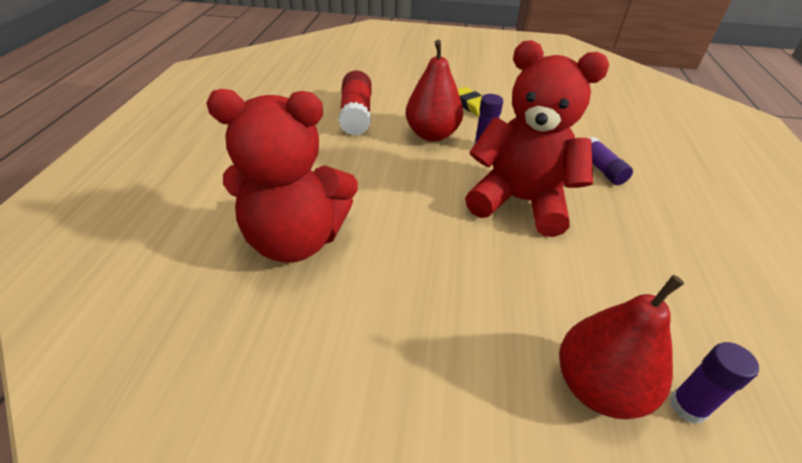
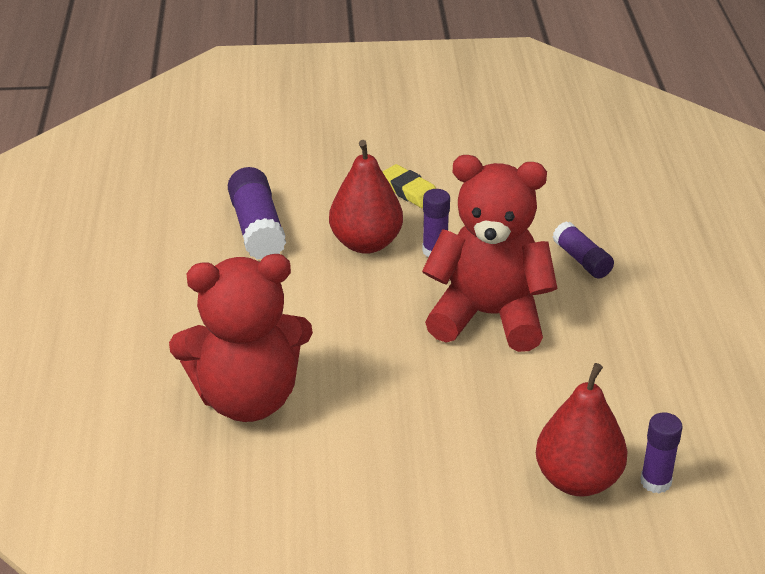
camera: 10 degrees left, 5 degrees down
(356, 115) = (257, 228): red glue stick -> purple glue stick

